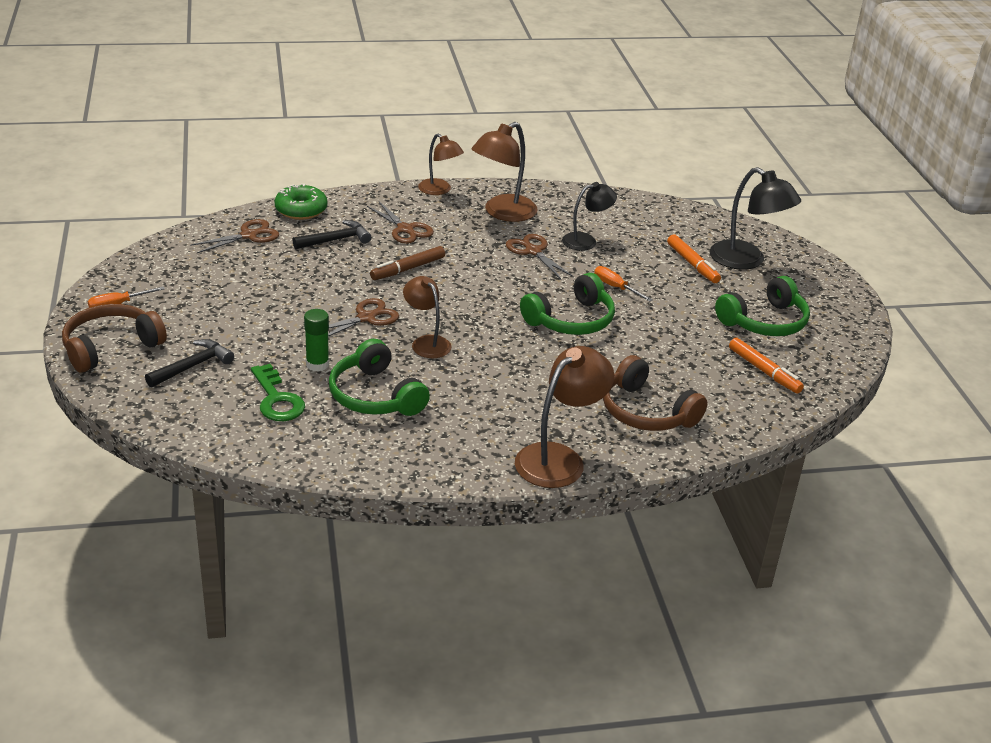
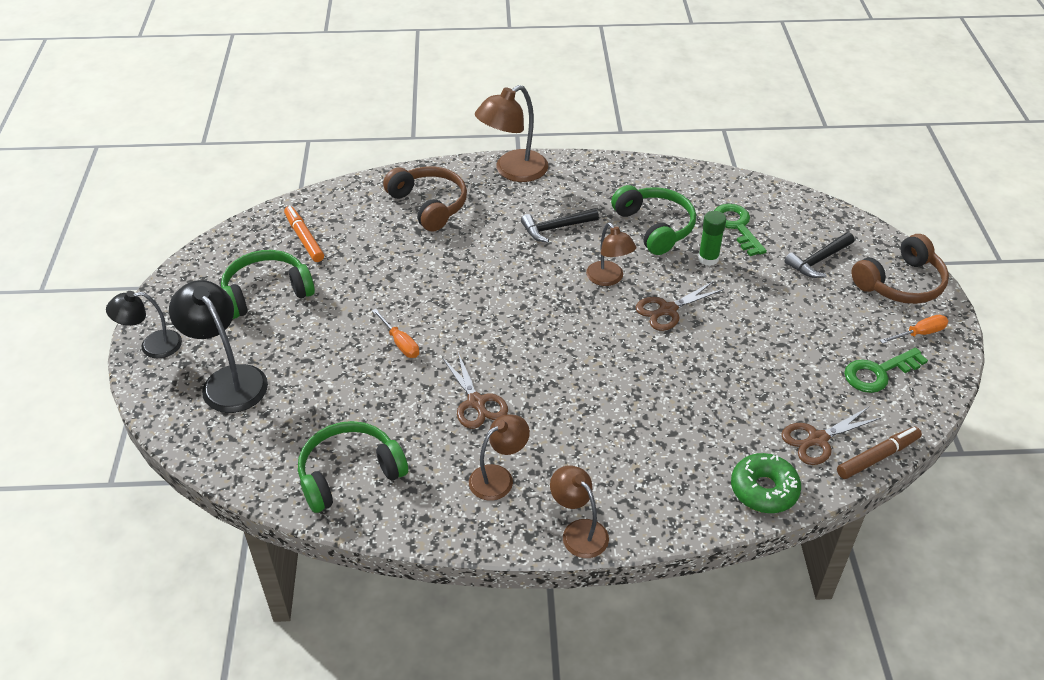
camera: 170 degrees left, 10 degrees up
(175, 276) = (878, 373): none -> green key
(335, 240) = (711, 428): black hammer -> black hammer (555, 228)
(405, 229) = (627, 446): brown scissors -> none
(408, 269) = (625, 377): brown marker -> brown marker (877, 457)
(503, 213) = (498, 477): brown lamp -> brown lamp, size x0.64
(571, 320) = (462, 301): green headphones -> green headphones (349, 473)
(586, 241) = (406, 420): black lamp -> black lamp (152, 346)
(692, 264) = (296, 376): orange marker -> none

